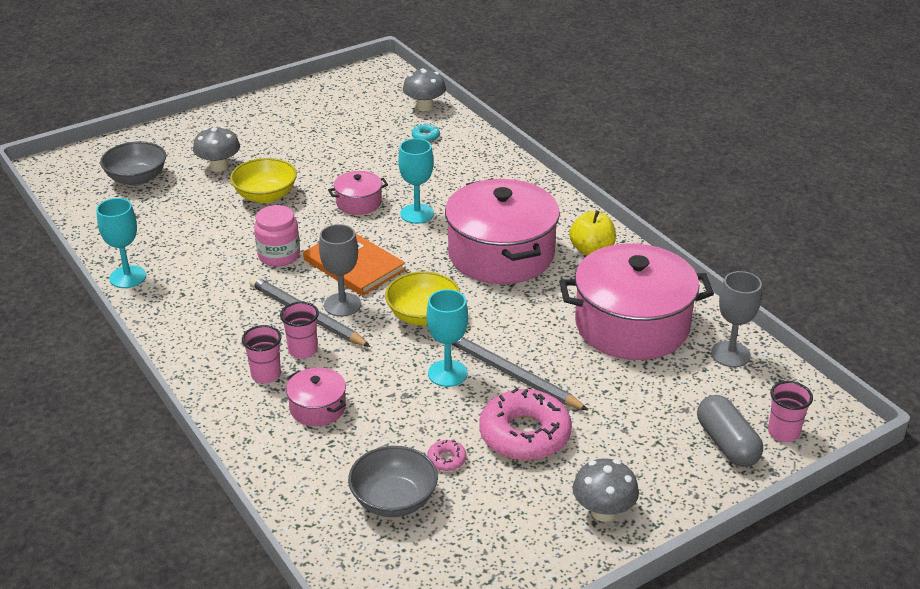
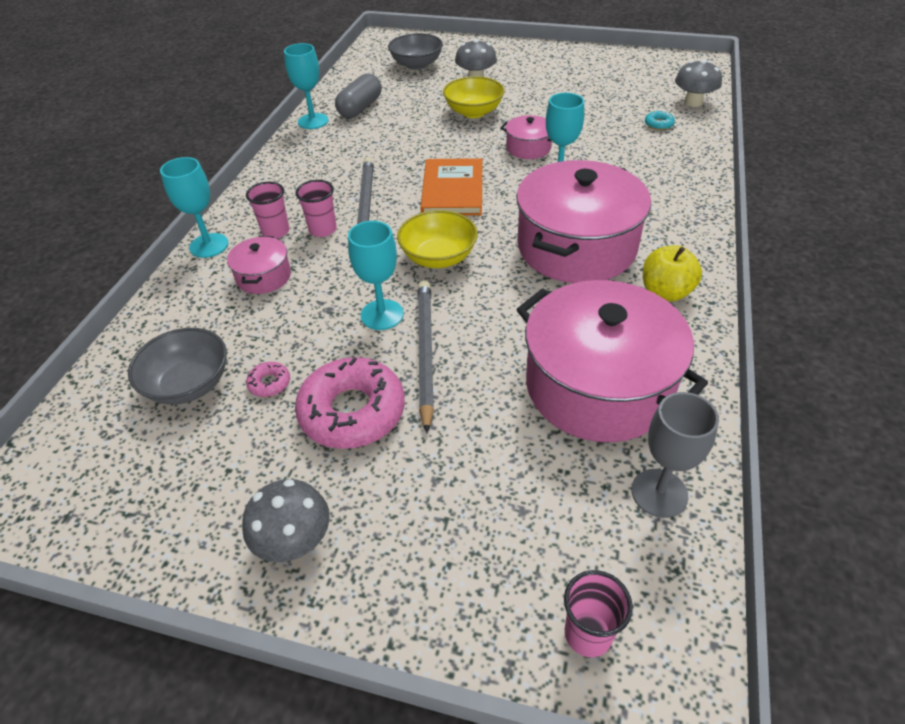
camera: 50 degrees right, 10 degrees up
(228, 419) = (209, 245): none -> turquoise goblet
(279, 255) = (416, 156): pink jar -> none
(342, 305) = (399, 214): grey goblet -> none
(727, 444) = (507, 586): grey capsule -> grey capsule (360, 108)

